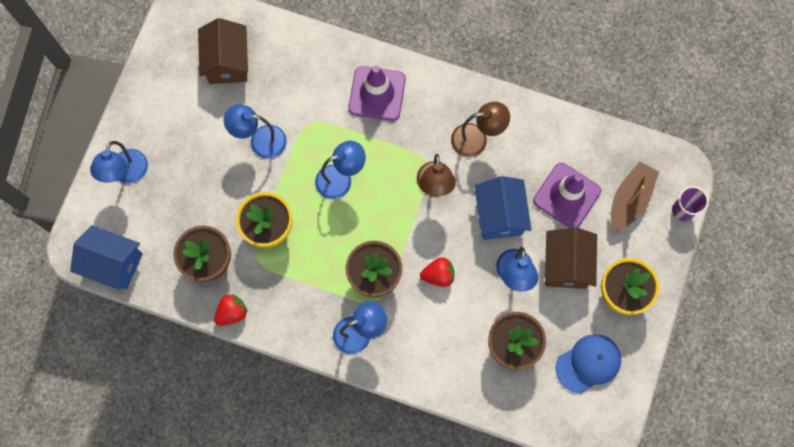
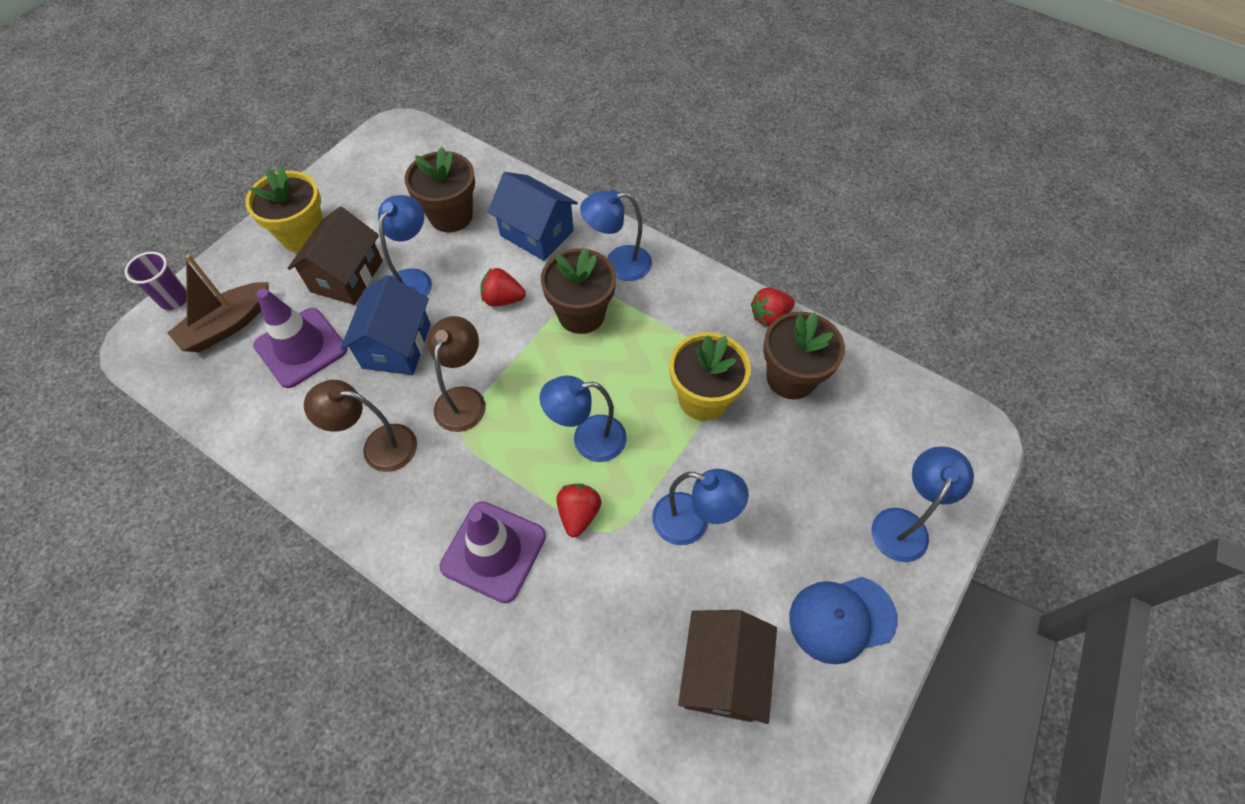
camera: 165 degrees left, 15 degrees down
(113, 263) = (925, 407): blue house -> blue house (536, 233)
(332, 128) = (578, 514): none -> red strawberry
(588, 363) = (377, 185): blue cap -> blue cap (841, 618)

